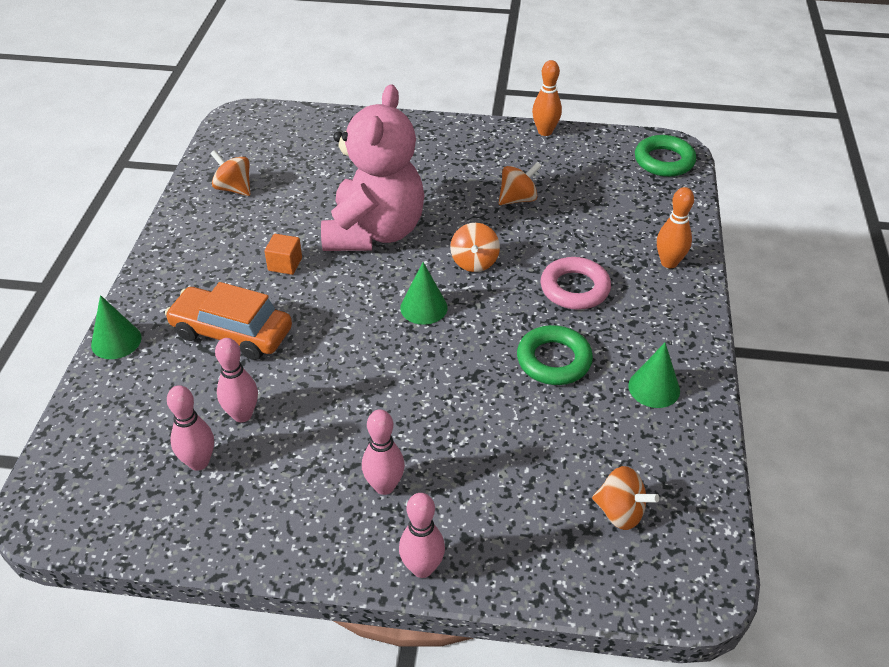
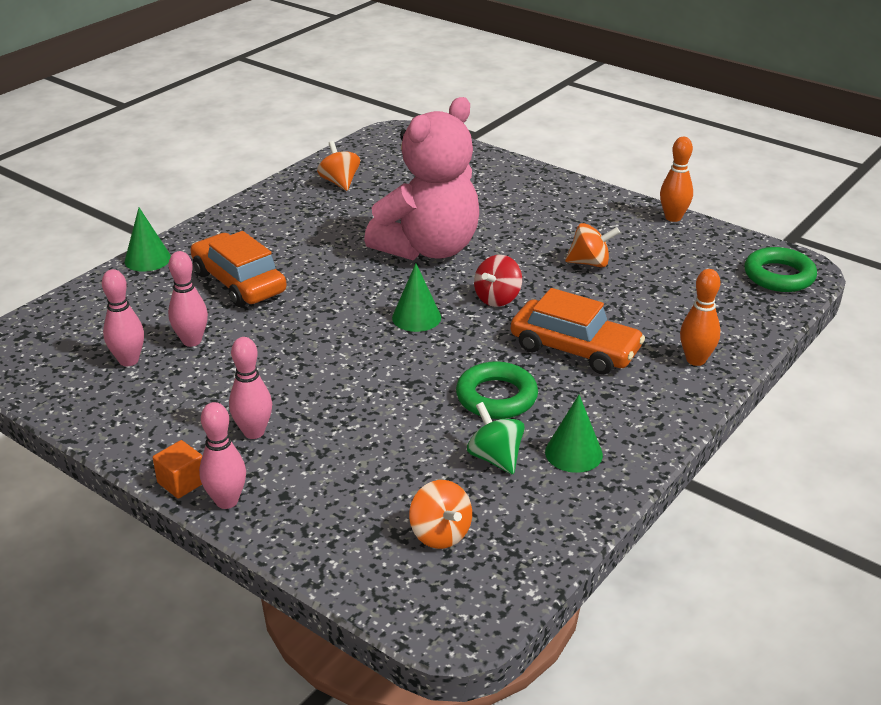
camera: 30 degrees right, 10 degrees down
(285, 264) = (328, 248): orange cube -> orange cube (182, 482)
(474, 262) = (497, 298): orange spinning top -> red spinning top
(574, 288) = (574, 349): pink ring -> orange car
(601, 420) = (495, 458): none -> green spinning top

